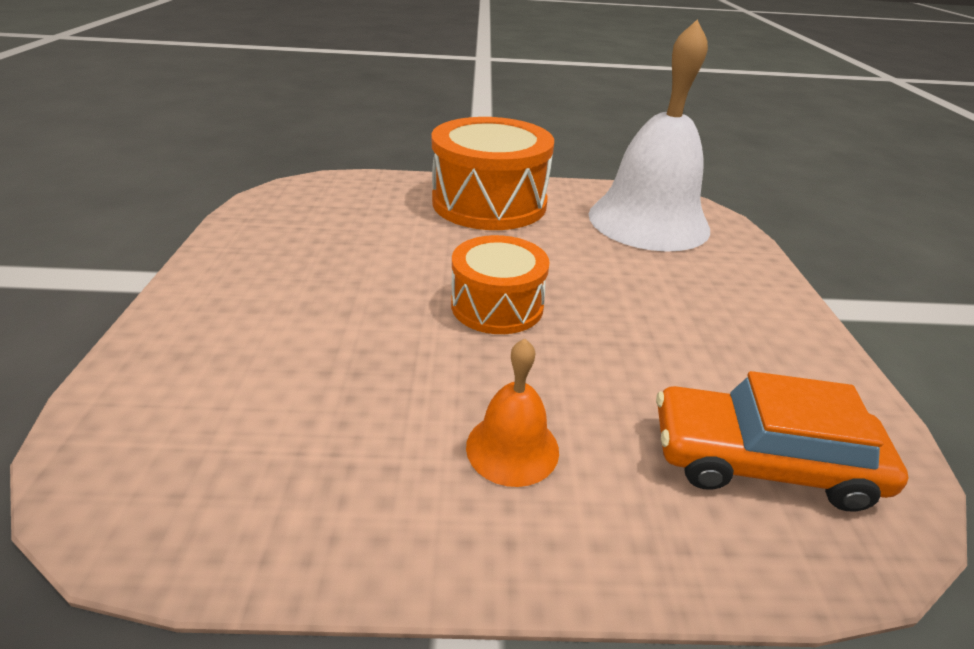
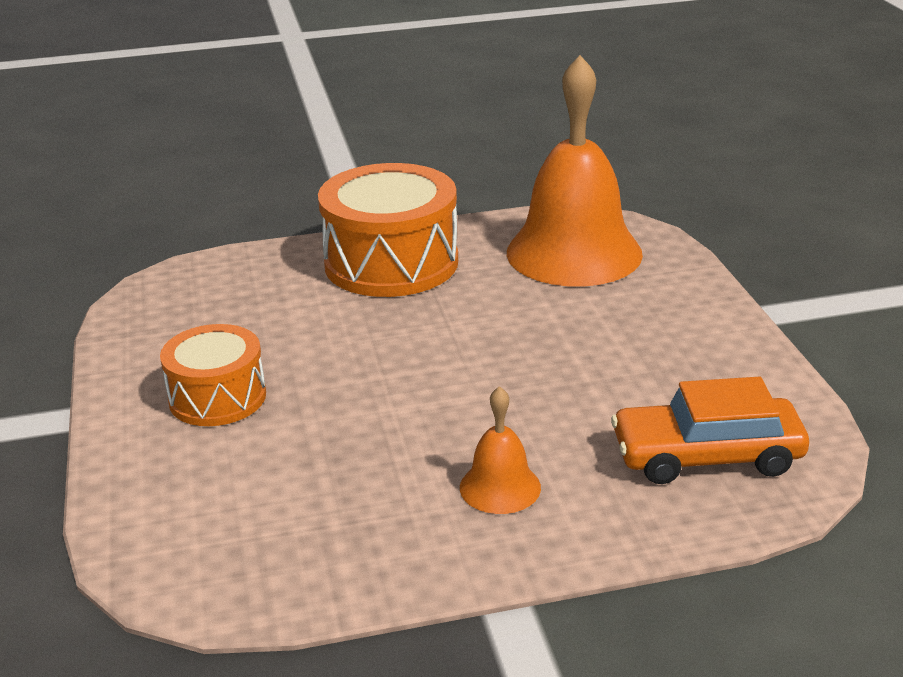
camera: 10 degrees left, 5 degrees down
(497, 305) = (443, 373): orange drum -> orange drum (217, 397)
(648, 221) = (574, 252): white bell -> orange bell

